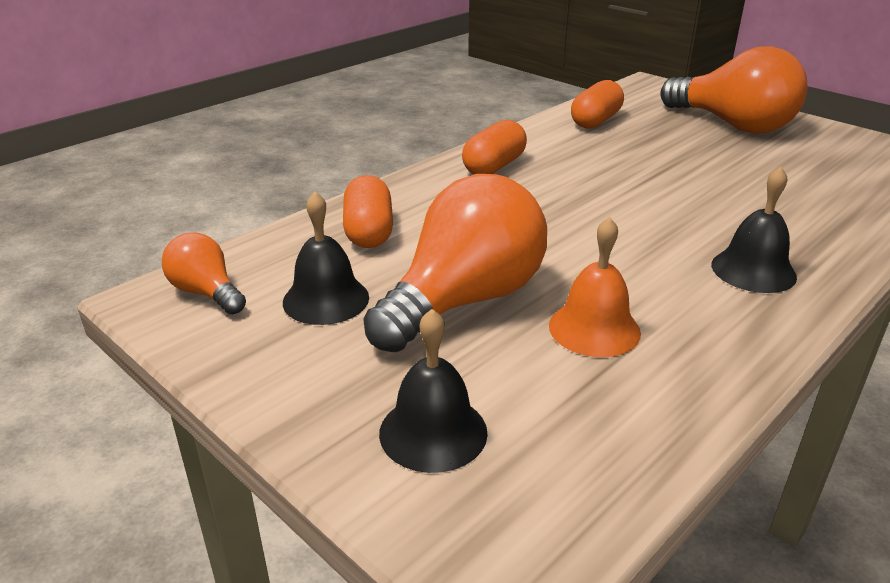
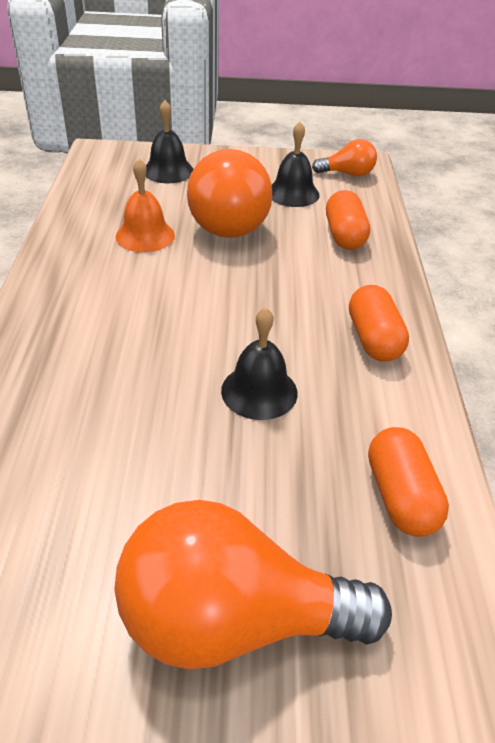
camera: 135 degrees right, 10 degrees up
(369, 232) = (344, 235): orange capsule -> orange capsule turned 45 degrees clockwise
(753, 270) = (74, 322): black bell -> black bell (259, 391)

